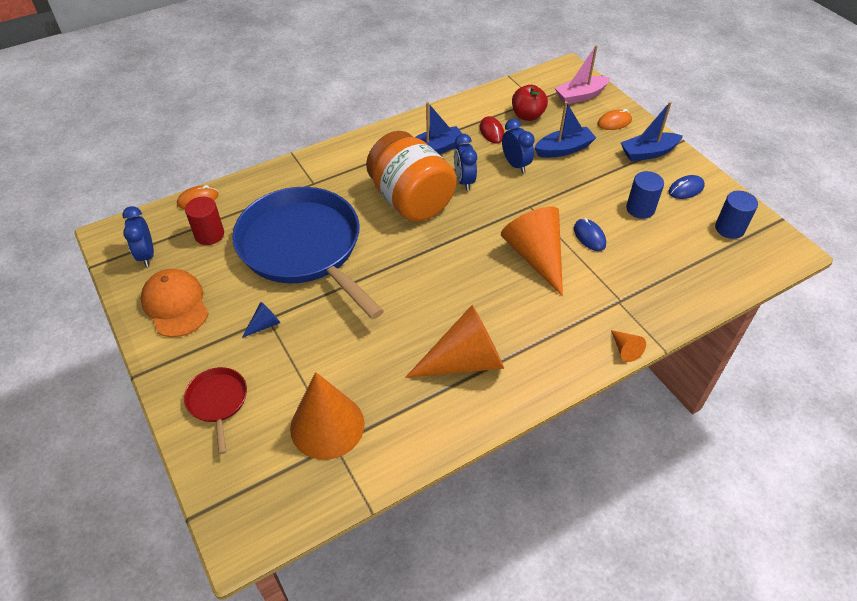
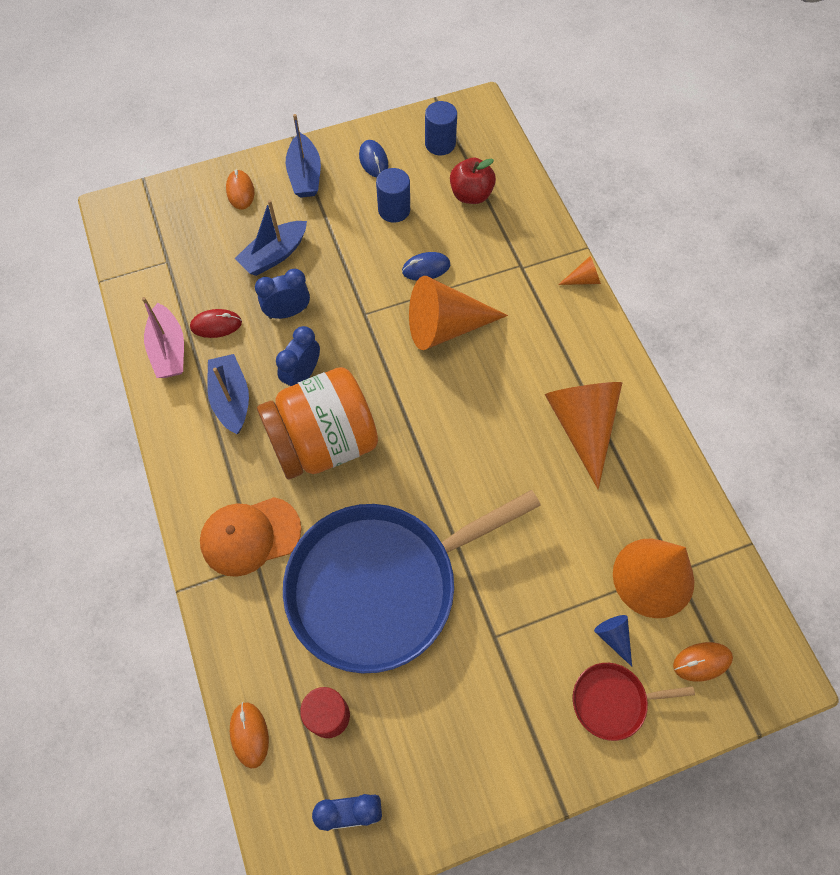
camera: 80 degrees left, 15 degrees up
(175, 305) = (453, 761): orange cap -> orange cap (250, 536)
(252, 468) = (702, 662): none -> orange mouse
(264, 325) = (504, 641): blue cone -> blue cone (613, 637)
(464, 181) = (302, 375): blue clock -> blue clock turned 120 degrees clockwise
(527, 115) = (196, 278): red apple -> red apple (471, 195)
(564, 149) = (274, 255): blue boat -> blue boat turned 120 degrees counterclockwise
(580, 96) = (177, 211): pink boat -> pink boat (169, 350)

